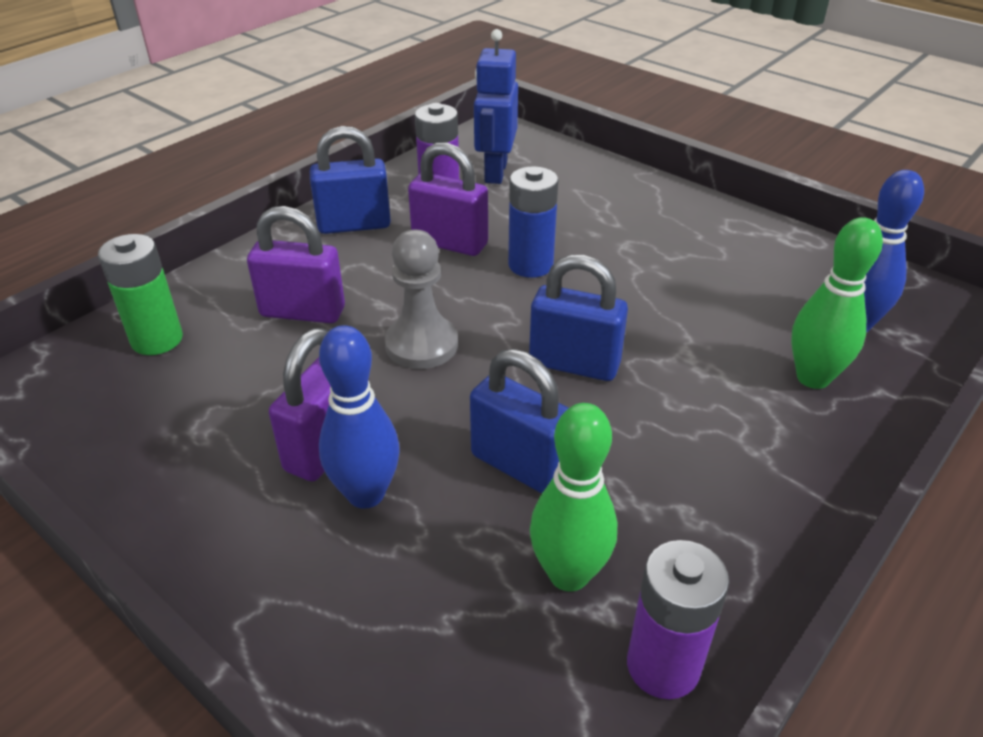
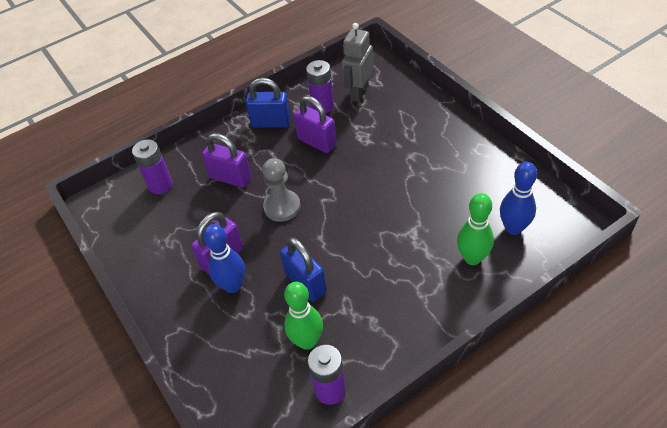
camera: 20 degrees right, 10 degrees up
(157, 340) = (160, 185): green battery -> purple battery
(495, 172) = (359, 92): blue robot -> grey robot
(530, 265) = (354, 163): blue battery -> none
(574, 364) = (353, 230): blue padlock -> none

